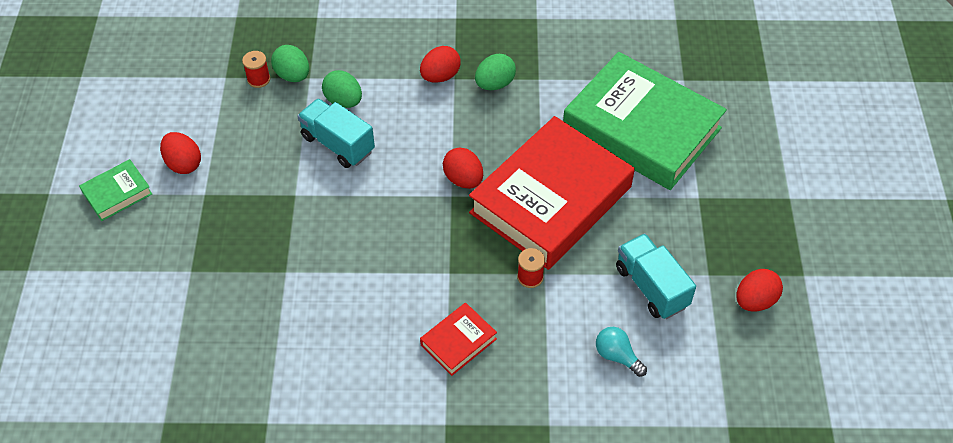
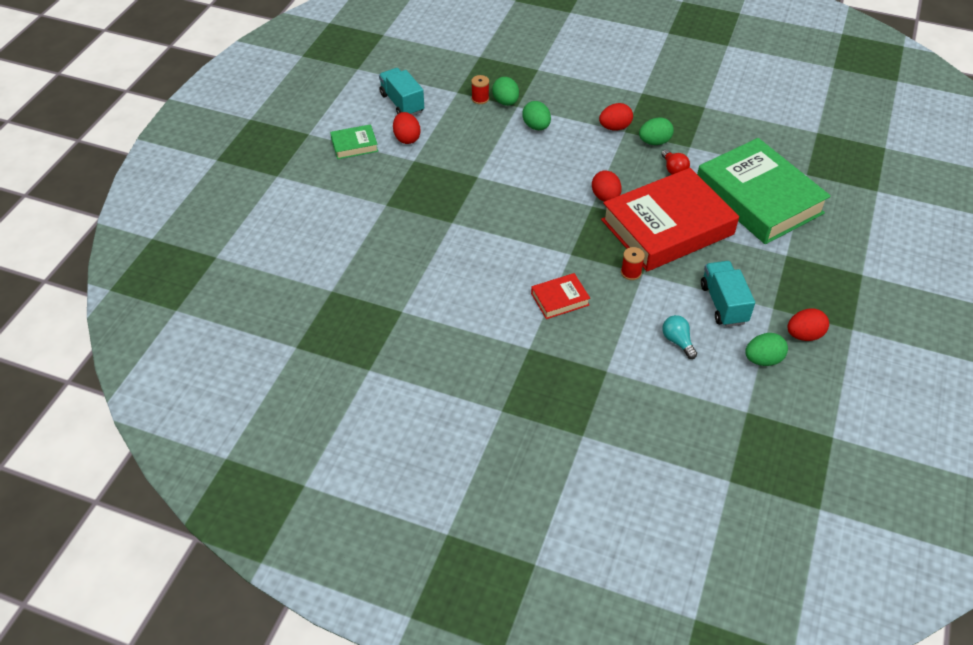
camera: 20 degrees right, 5 degrees down
(338, 144) = (521, 152): turquoise truck -> turquoise truck (402, 103)
(530, 116) = (673, 169): none -> red light bulb
(721, 349) = (763, 360): none -> green egg

